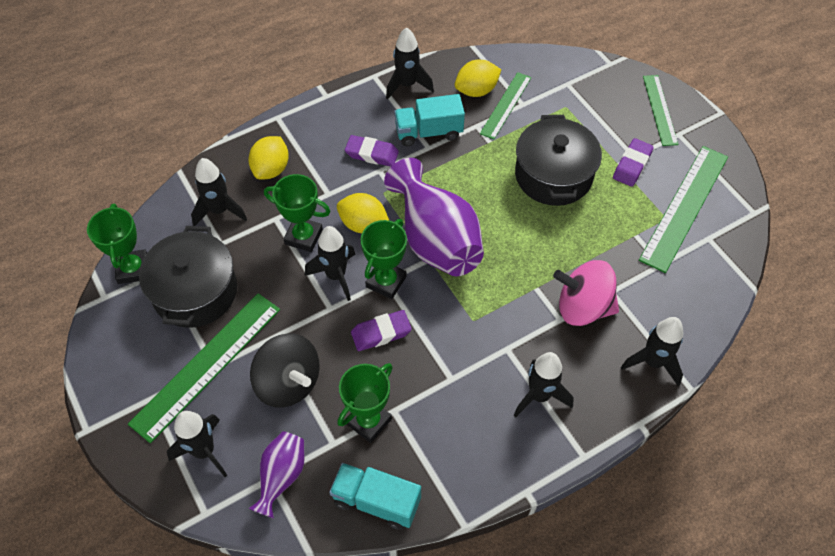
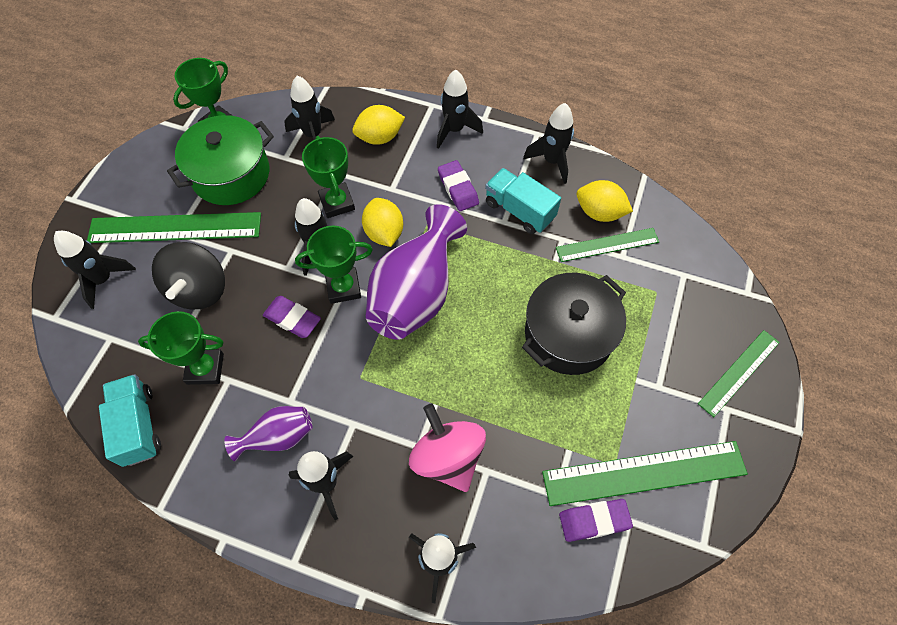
camera: 50 degrees right, 5 degrees up
(195, 291) = (231, 174): black pot -> green pot
(281, 476) = (116, 344): purple vase -> purple vase (278, 437)
(317, 120) = (454, 130): none -> black rocket
(632, 165) = (646, 392): purple eraser -> purple eraser (594, 521)

